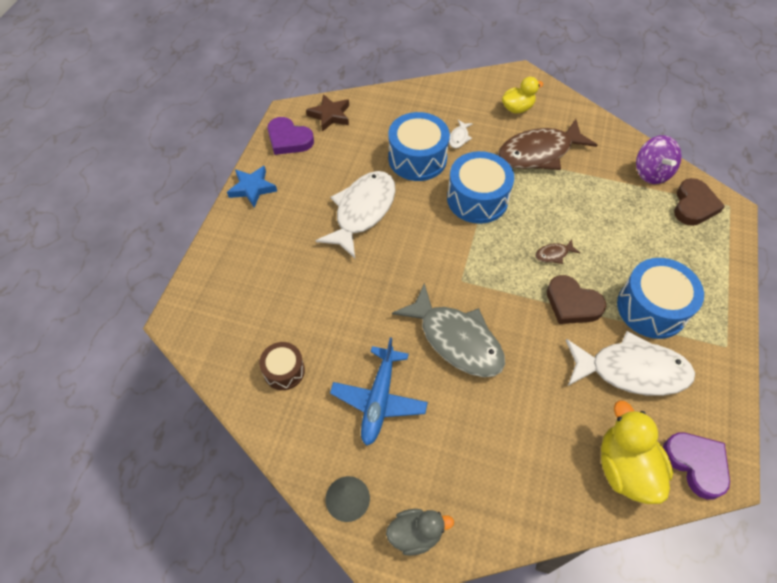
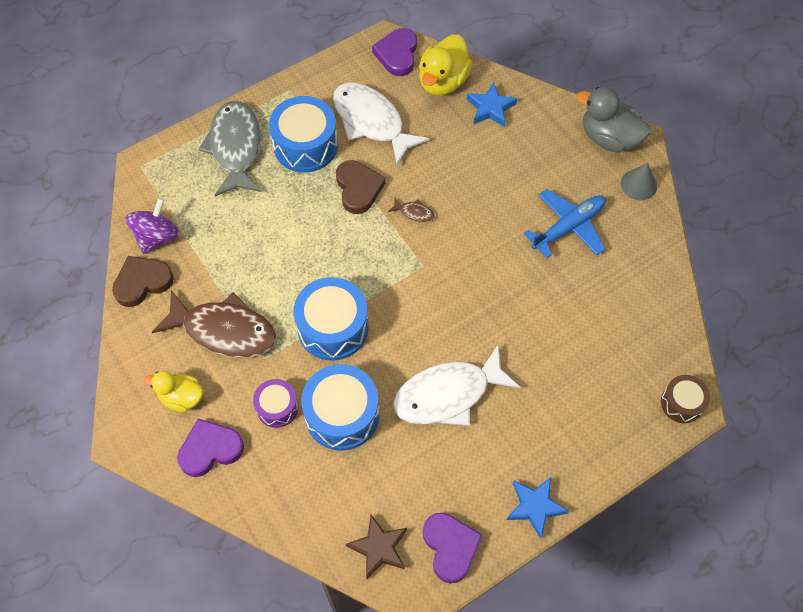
camera: 140 degrees left, 5 degrees up
(284, 371) = (626, 297): brown drum -> brown drum (681, 403)
(415, 534) = (609, 138): grey duck -> grey duck, size x1.55
(456, 340) = (473, 226): grey fish -> grey fish (235, 147)
(459, 138) = (277, 407): white fish -> purple drum
(471, 98) = (210, 449): none -> purple heart
(553, 254) = (327, 232): brown fish -> brown fish (414, 213)
(554, 473) = (490, 108): none -> blue star
(693, 205) = (166, 186): brown heart -> brown heart (142, 282)

